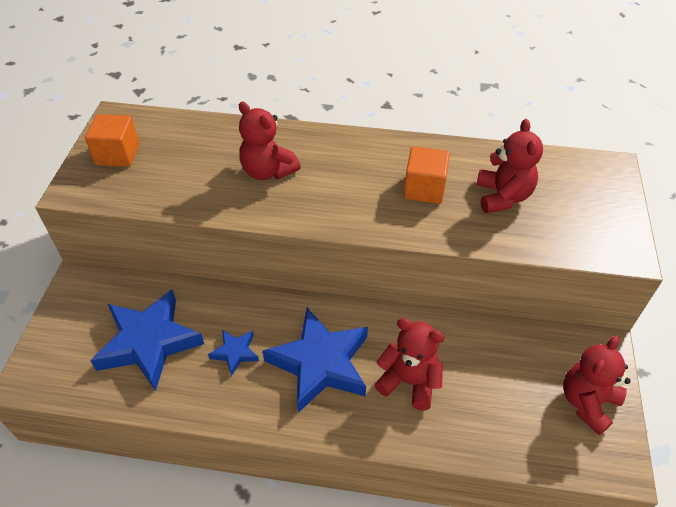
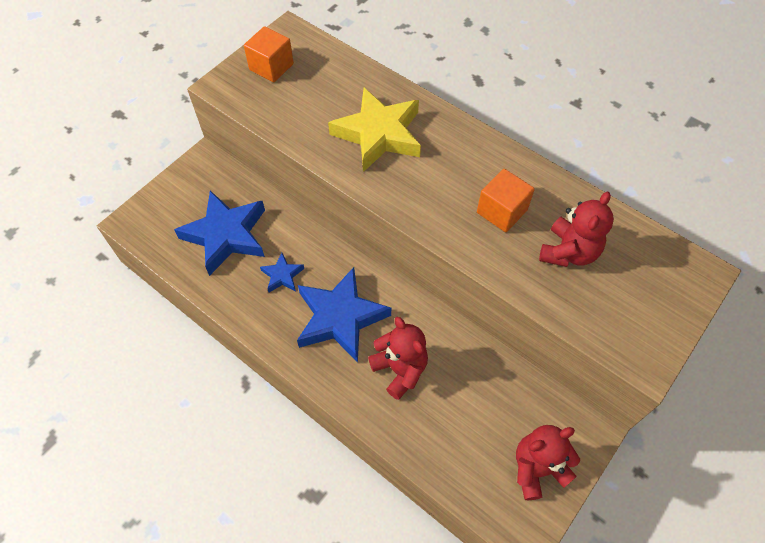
camera: 30 degrees right, 10 degrees up
(268, 171) = (379, 134): red teddy bear -> yellow star

